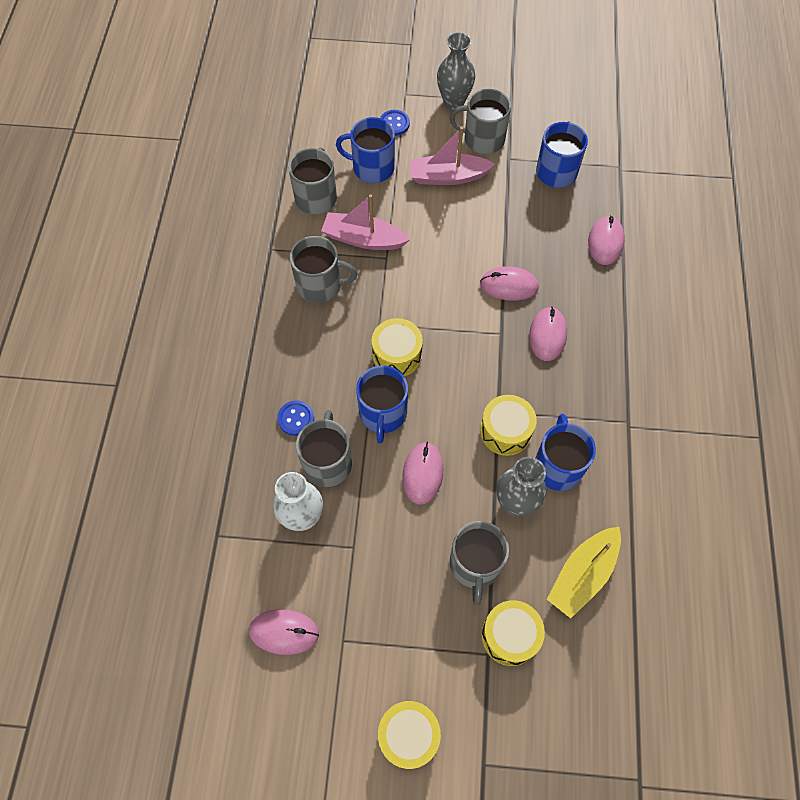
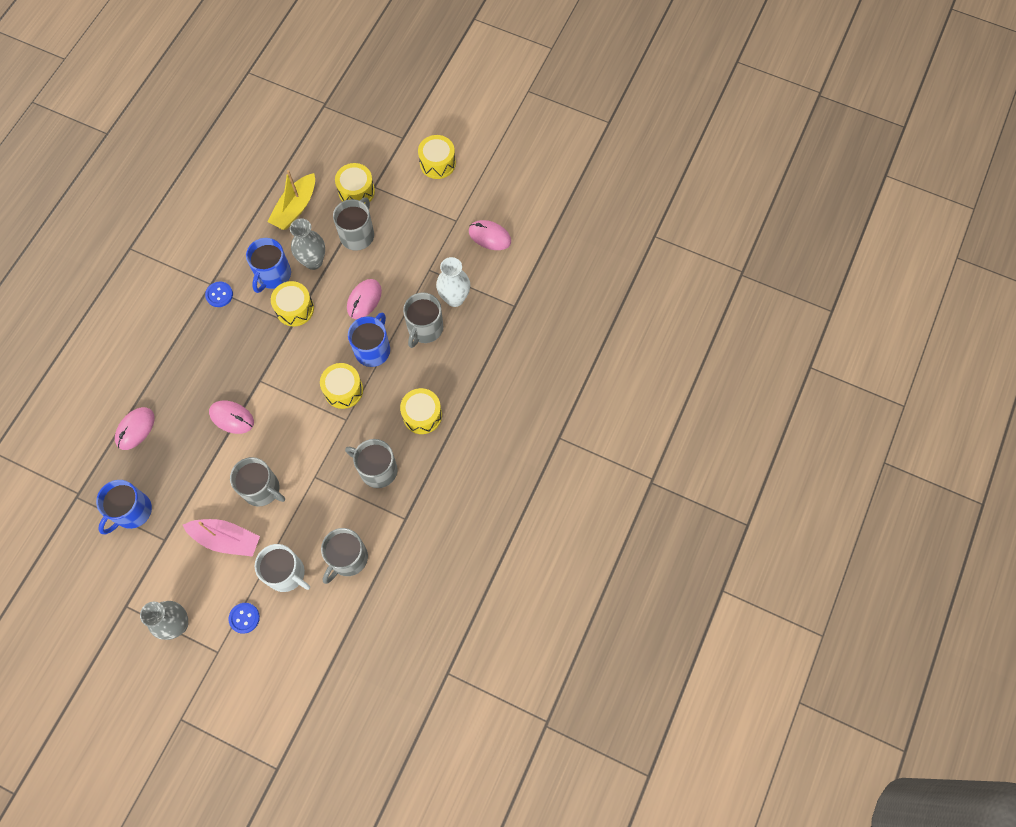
camera: 160 degrees left, 5 degrees up
(291, 357) = (422, 415): none -> yellow drum
(296, 418) = (435, 367): blue button -> blue button (219, 295)
(363, 239) = (325, 501): pink boat -> none
(372, 168) = (286, 573): blue mug -> white mug
(482, 139) = (175, 569): grey mug -> grey mug (262, 489)
(547, 335) = (226, 367): pink mouse -> none
(582, 575) = (295, 208): yellow boat -> yellow boat turned 150 degrees clockwise

